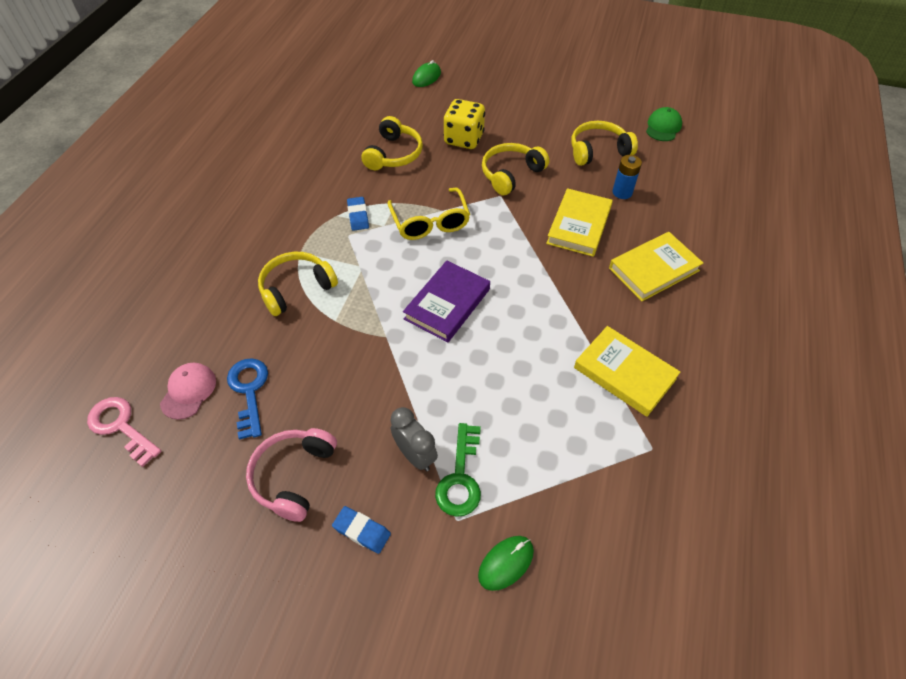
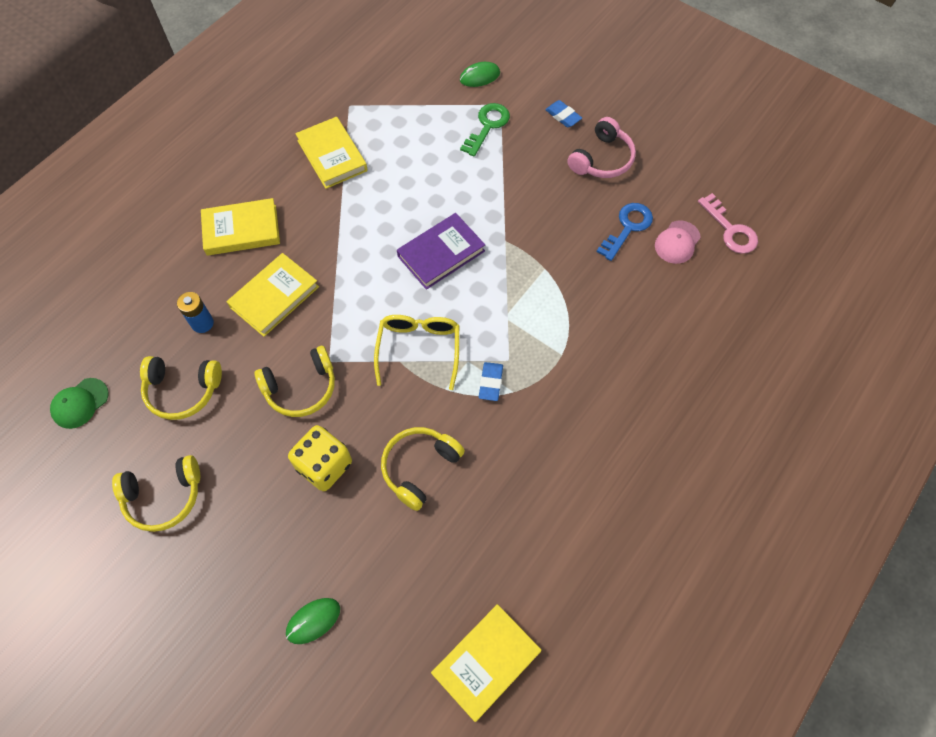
camera: 160 degrees left, 10 degrees up
(249, 391) = (627, 228): blue key -> blue key turned 150 degrees counterclockwise
(296, 288) = (573, 312): yellow headphones -> yellow headphones (163, 496)
(312, 86) = (486, 662): none -> yellow book
(415, 455) = (513, 147): grey clock -> none

